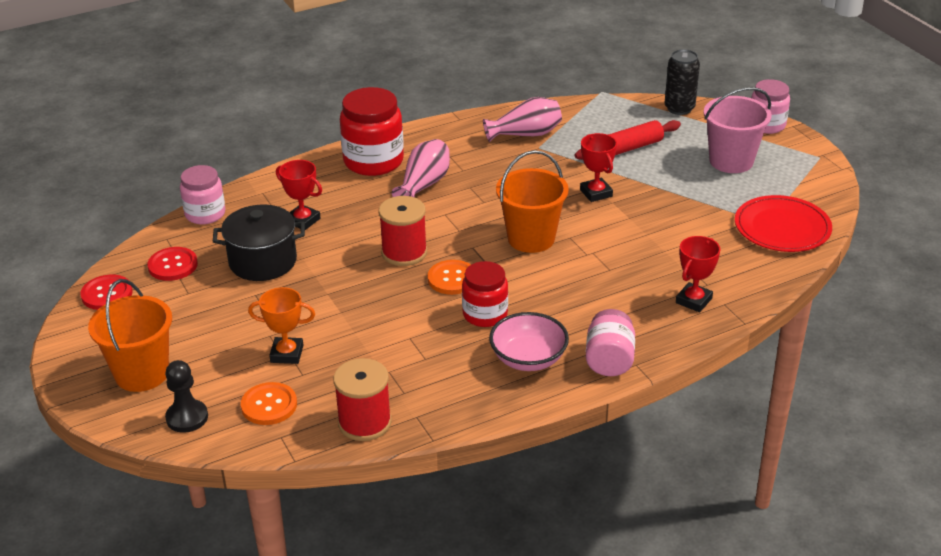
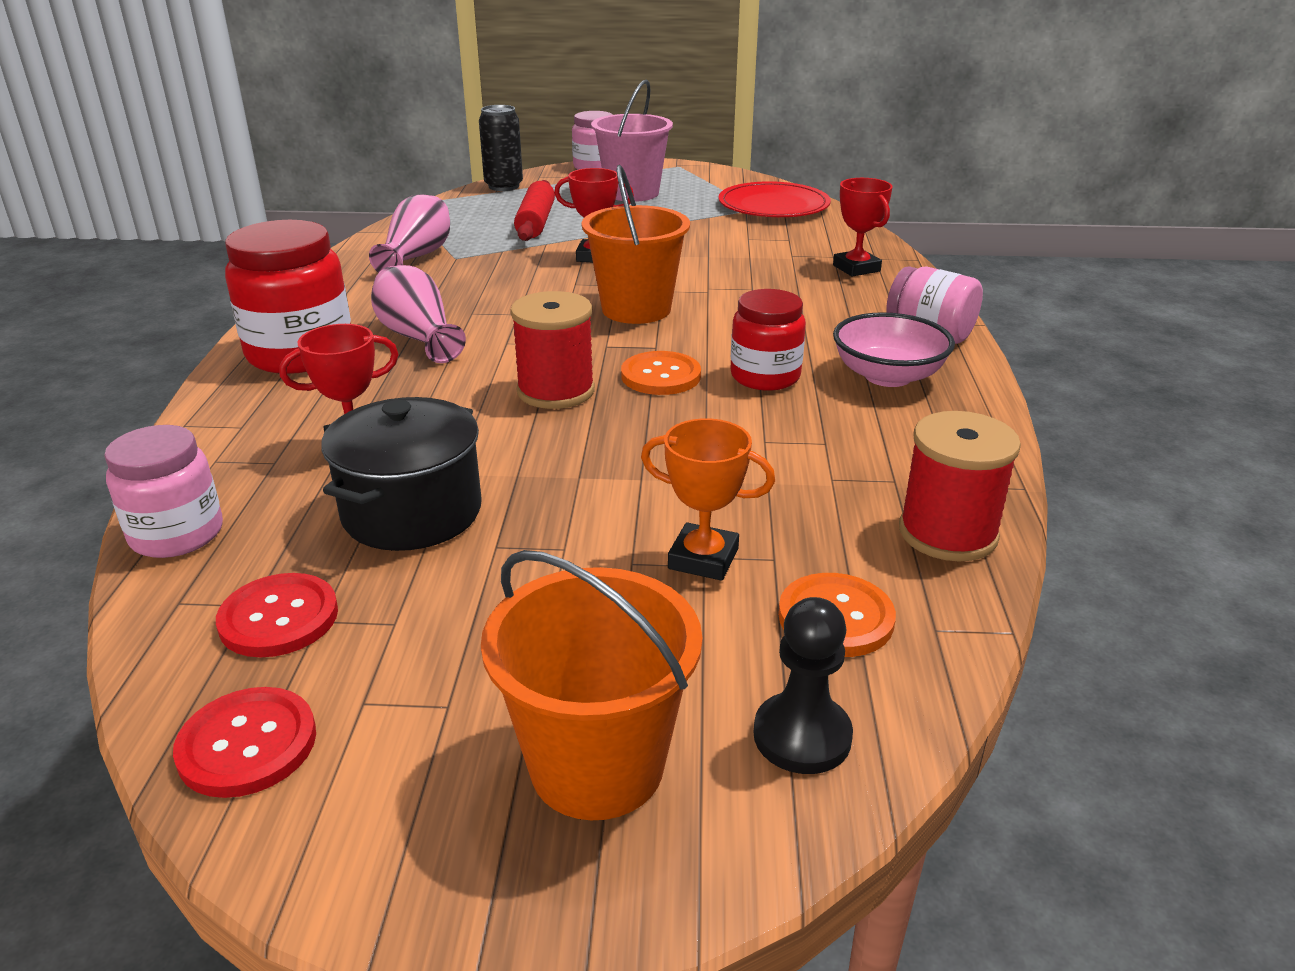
camera: 60 degrees left, 5 degrees down
(287, 354) = (703, 559): orange trophy -> orange trophy turned 75 degrees clockwise

